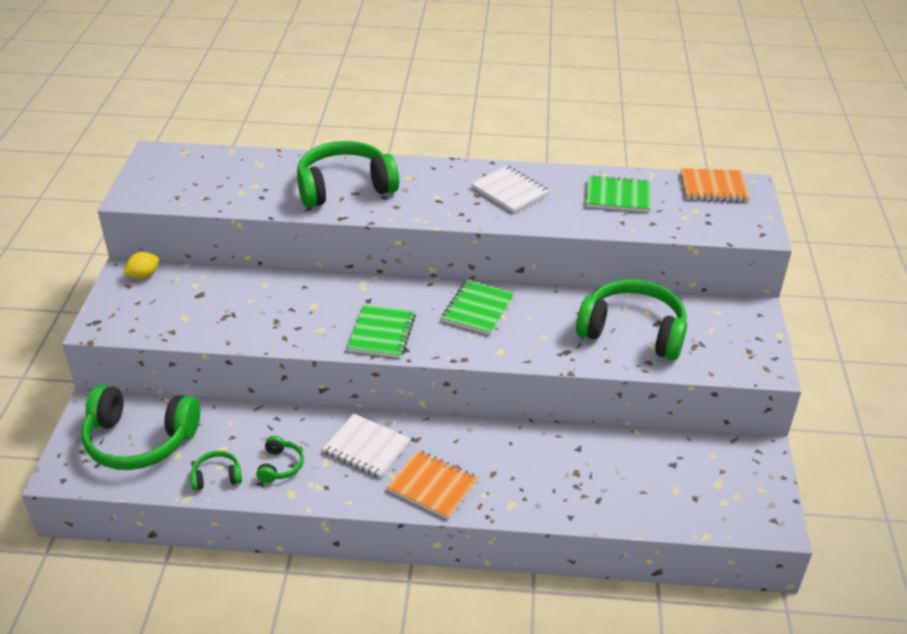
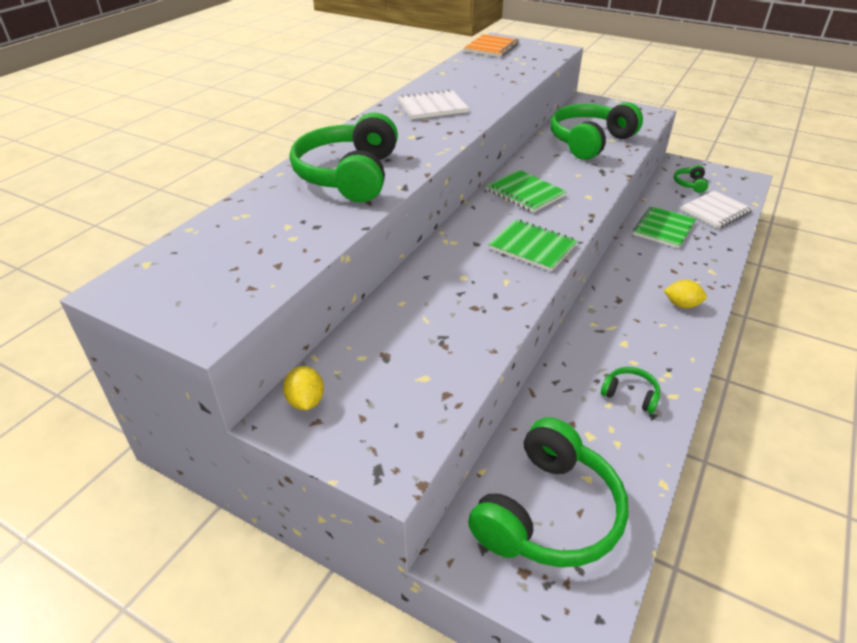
camera: 65 degrees left, 0 degrees up
(217, 477) = (634, 450): green headphones -> green headphones (690, 184)
(366, 447) = (621, 330): white notebook -> white notebook (715, 211)
(432, 486) = (681, 305): orange notebook -> yellow lemon
(618, 196) = (476, 75): green notebook -> green notebook (663, 228)

